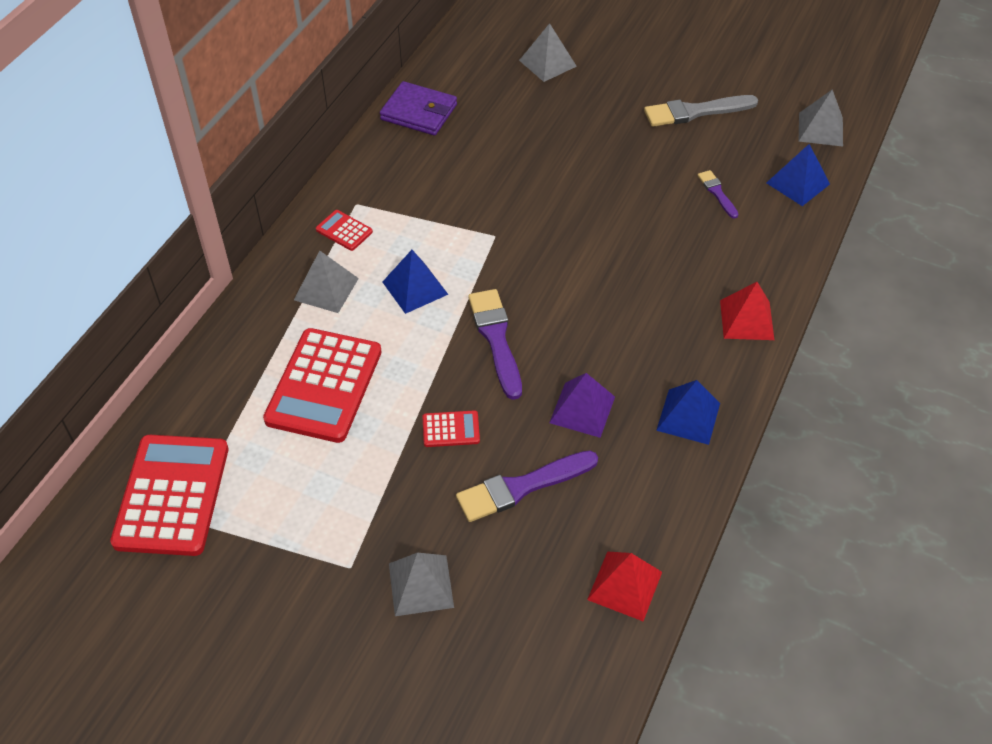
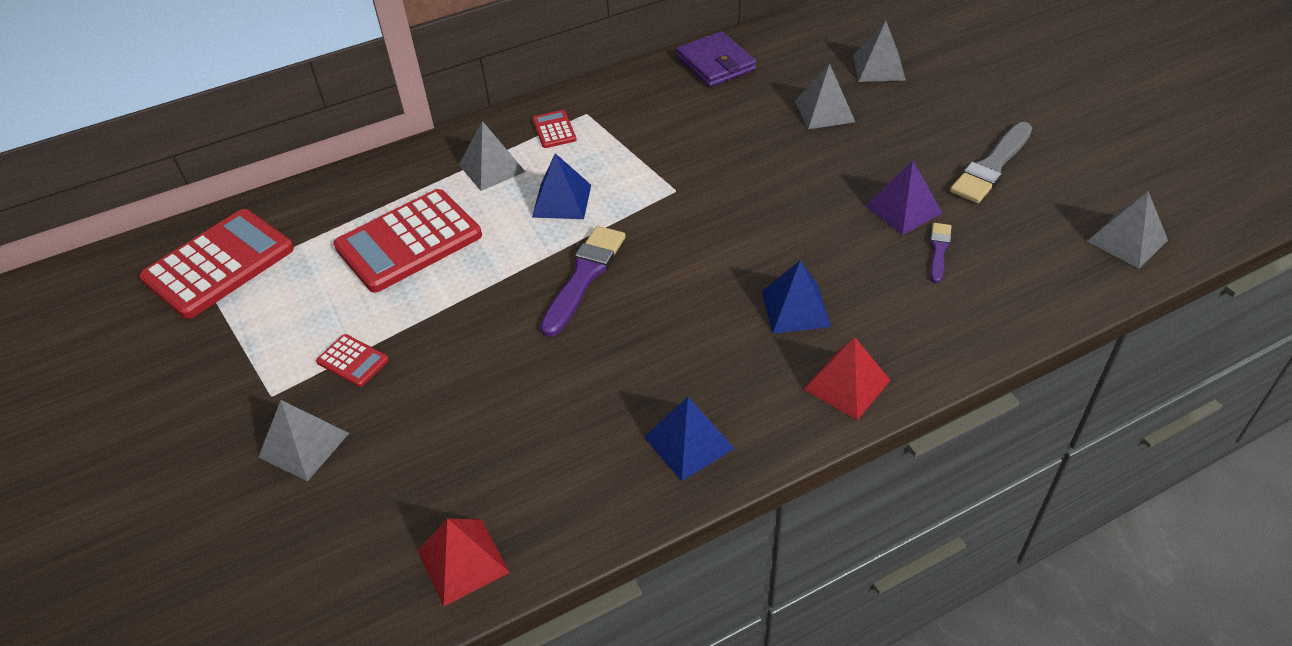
camera: 40 degrees right, 5 degrees down
(451, 429) = (466, 331): red calculator -> red calculator (353, 361)
(522, 487) = (470, 414): purple brush -> none
(542, 118) = (824, 111): none -> grey pyramid
(582, 409) = (594, 378): purple pyramid -> purple pyramid (903, 209)
(695, 112) = (991, 166): grey brush -> grey brush turned 75 degrees counterclockwise
(797, 183) = (1043, 281): blue pyramid -> blue pyramid (795, 308)

